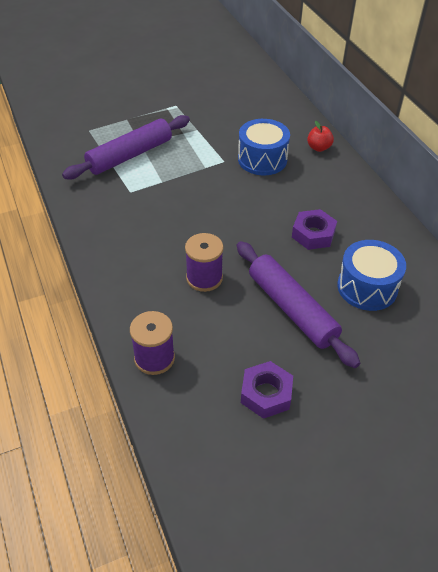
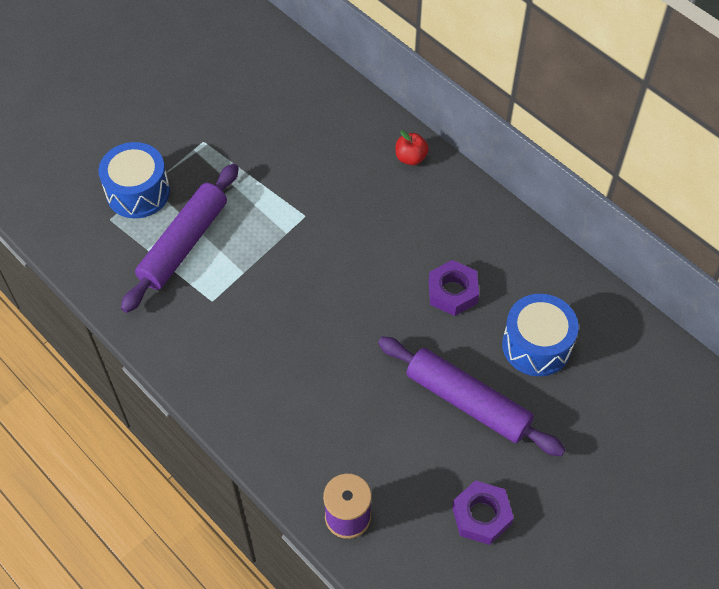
camera: 20 degrees left, 10 degrees up
(204, 278) = (356, 395): purple spool -> none
(262, 159) = (350, 198): blue drum -> blue drum (138, 192)

